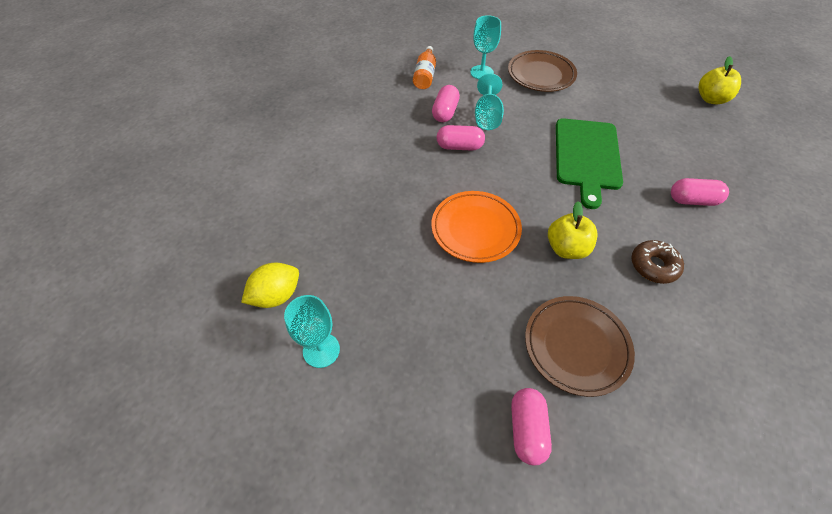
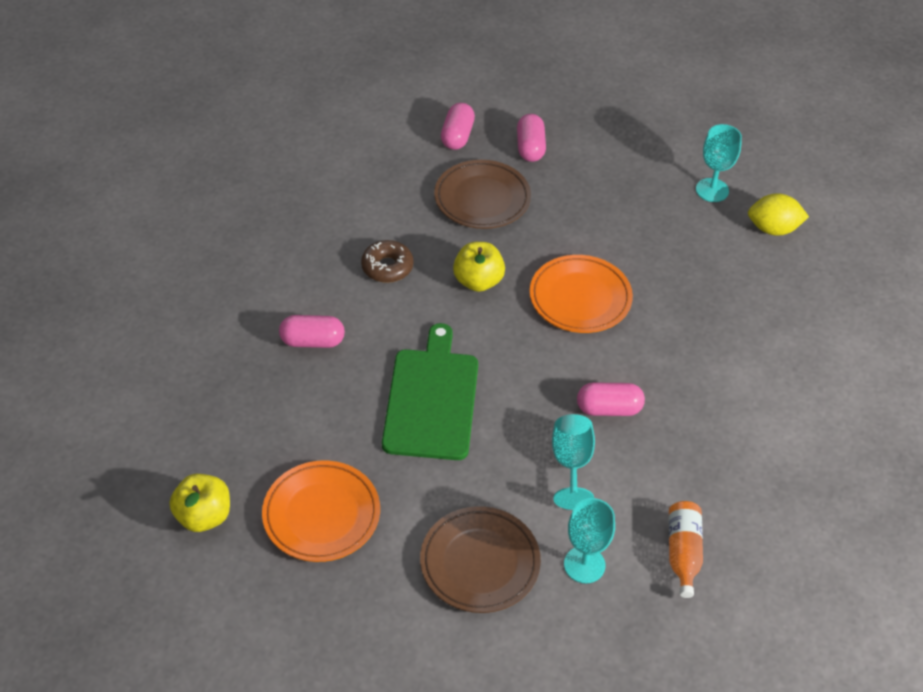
camera: 175 degrees right, 5 degrees down
(276, 295) = (773, 229): yellow lemon -> yellow lemon turned 45 degrees clockwise
(445, 112) = (637, 470): pink capsule -> pink capsule (457, 136)
(639, 97) = (321, 515): none -> orange plate

